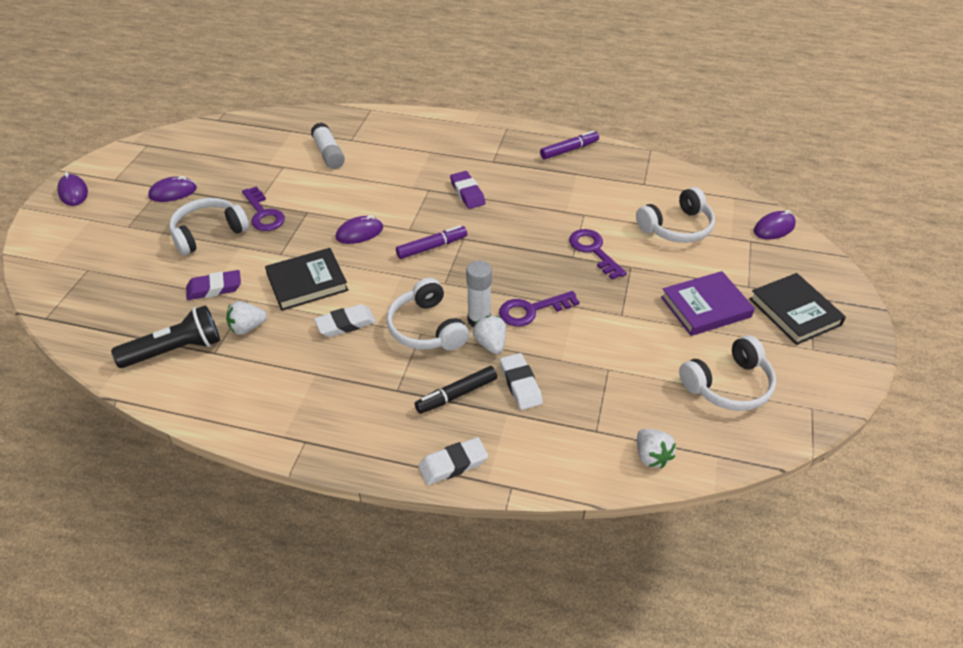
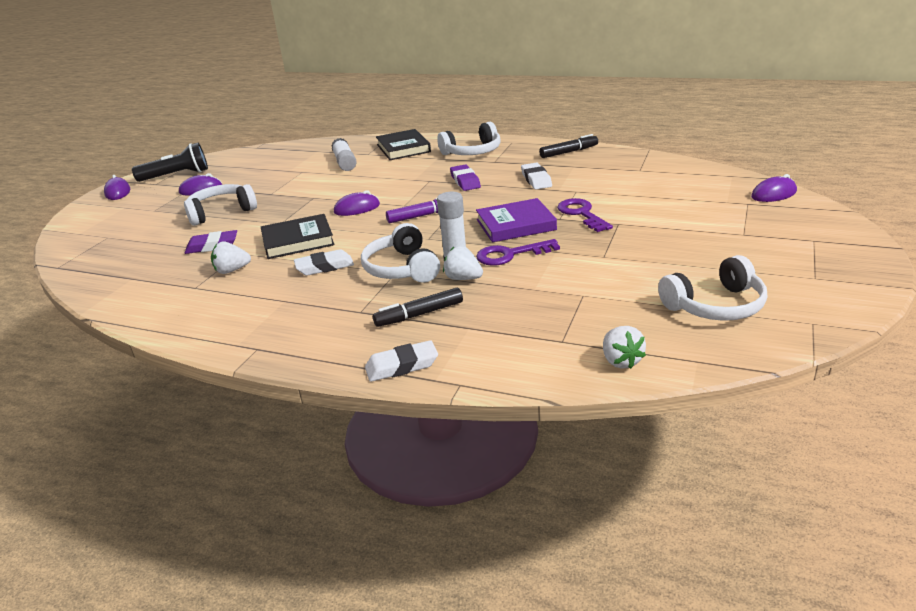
camera: 10 degrees right, 15 degrees down
(176, 350) = (161, 286): black flashlight -> black flashlight (177, 175)
(263, 214) = (274, 199): purple key -> none
(490, 344) = (463, 278): white strawberry -> white strawberry turned 45 degrees counterclockwise
(520, 384) = (487, 306): white eraser -> white eraser (536, 180)
(569, 150) = (569, 152): purple marker -> black marker
(677, 227) = (670, 196): white headphones -> white headphones (472, 152)
(705, 307) = (695, 249): purple book -> purple book (516, 225)
(795, 312) = (794, 251): black book -> black book (403, 148)

